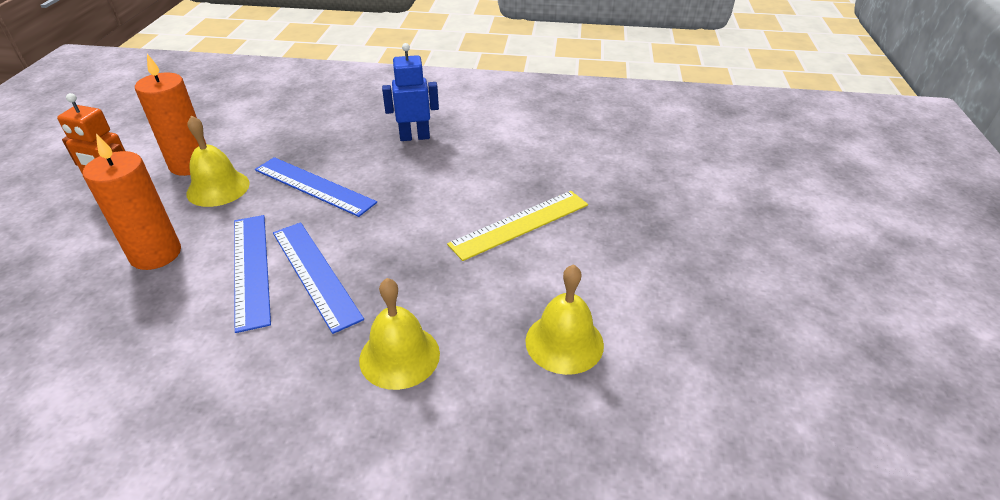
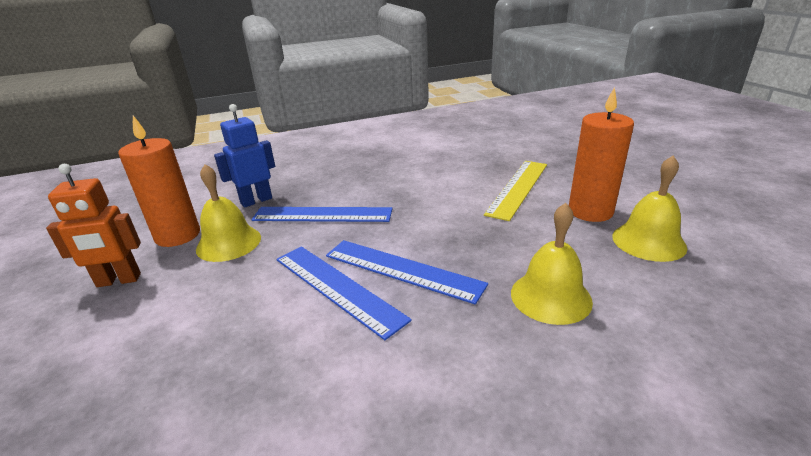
camera: 25 degrees left, 10 degrees down
(156, 254) = (219, 312): orange candle -> orange candle (590, 211)
(414, 137) = (368, 164): blue robot -> blue robot (256, 201)

